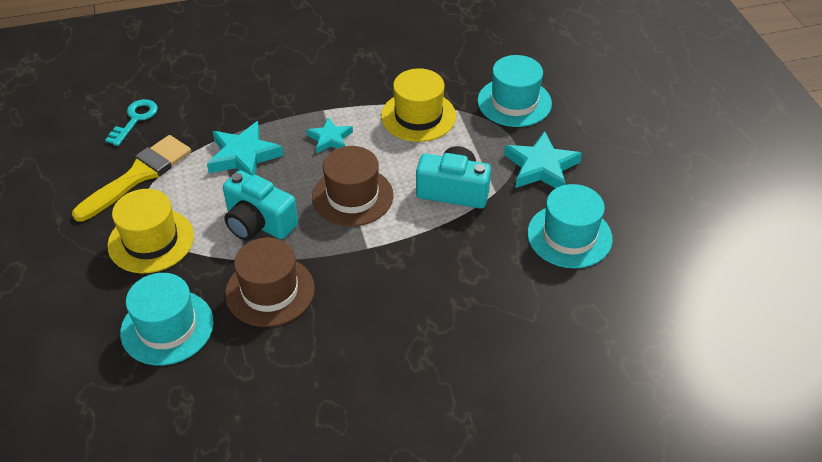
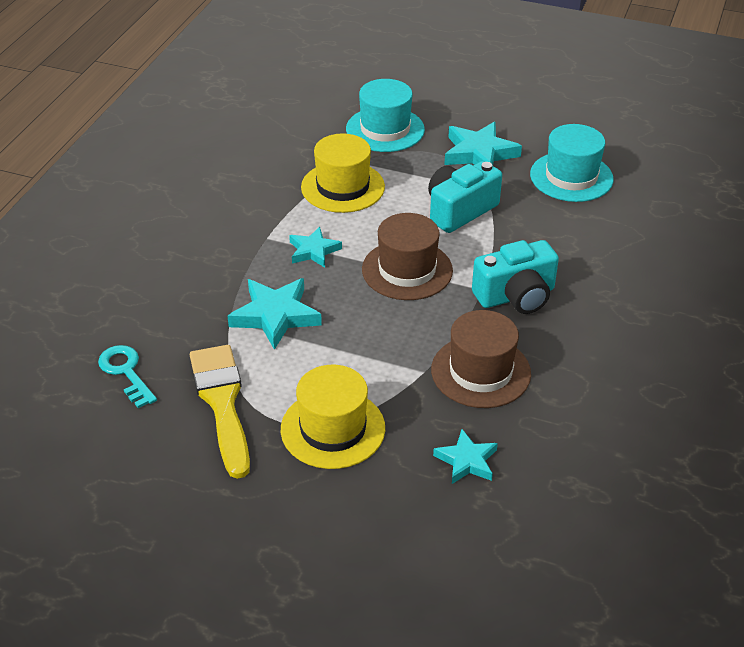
camera: 55 degrees left, 5 degrees down
(167, 327) = (467, 461): turquoise hat -> turquoise star
(258, 223) = (382, 343): turquoise camera -> turquoise camera (516, 296)

